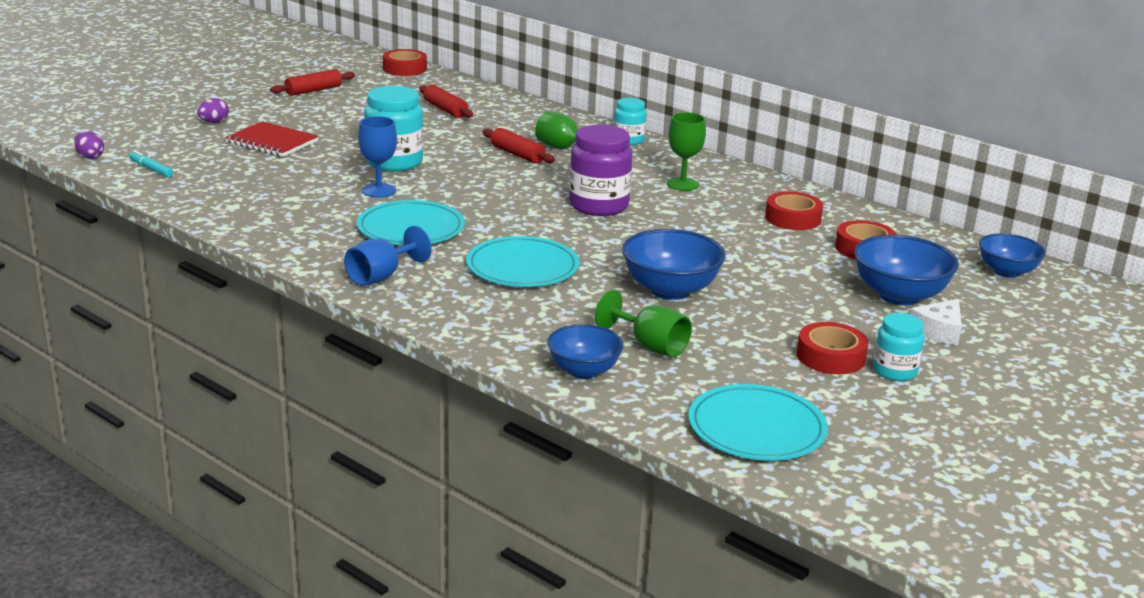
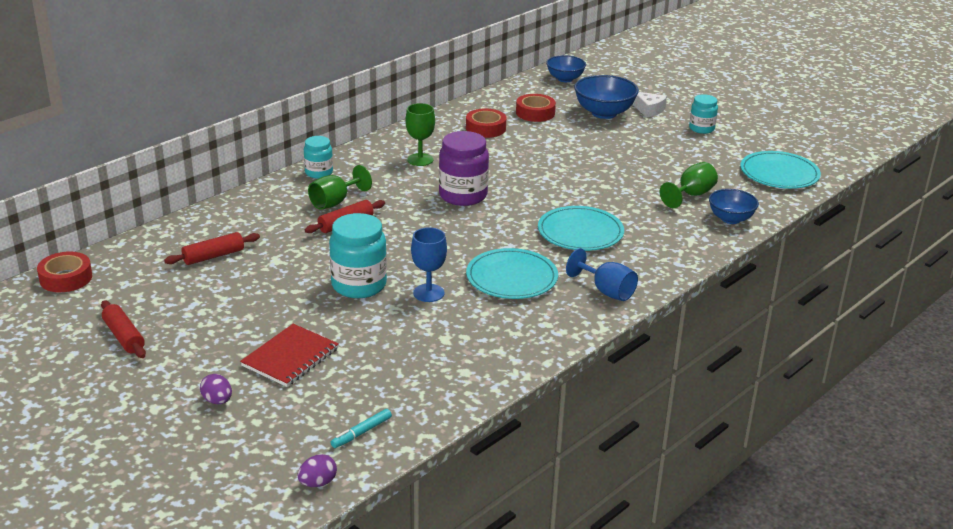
camera: 85 degrees left, 5 degrees up
(670, 290) = (609, 181): blue bowl -> none
(831, 357) = (689, 143): red tape -> none

